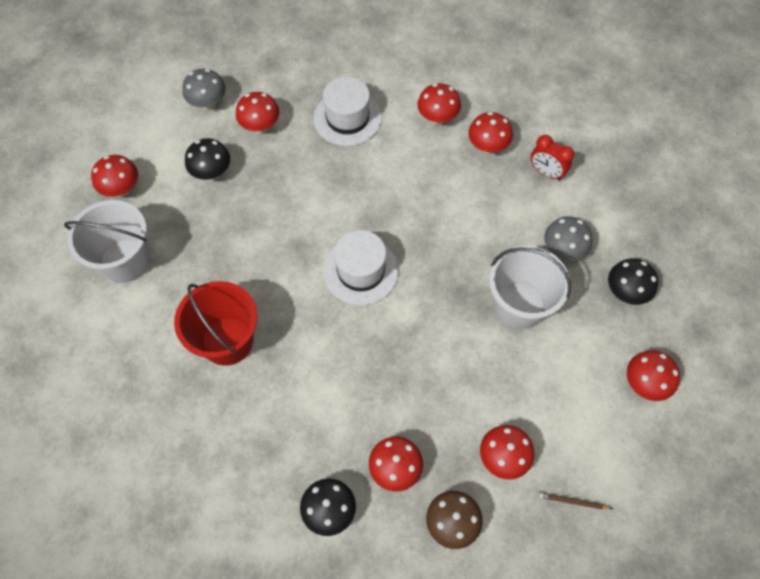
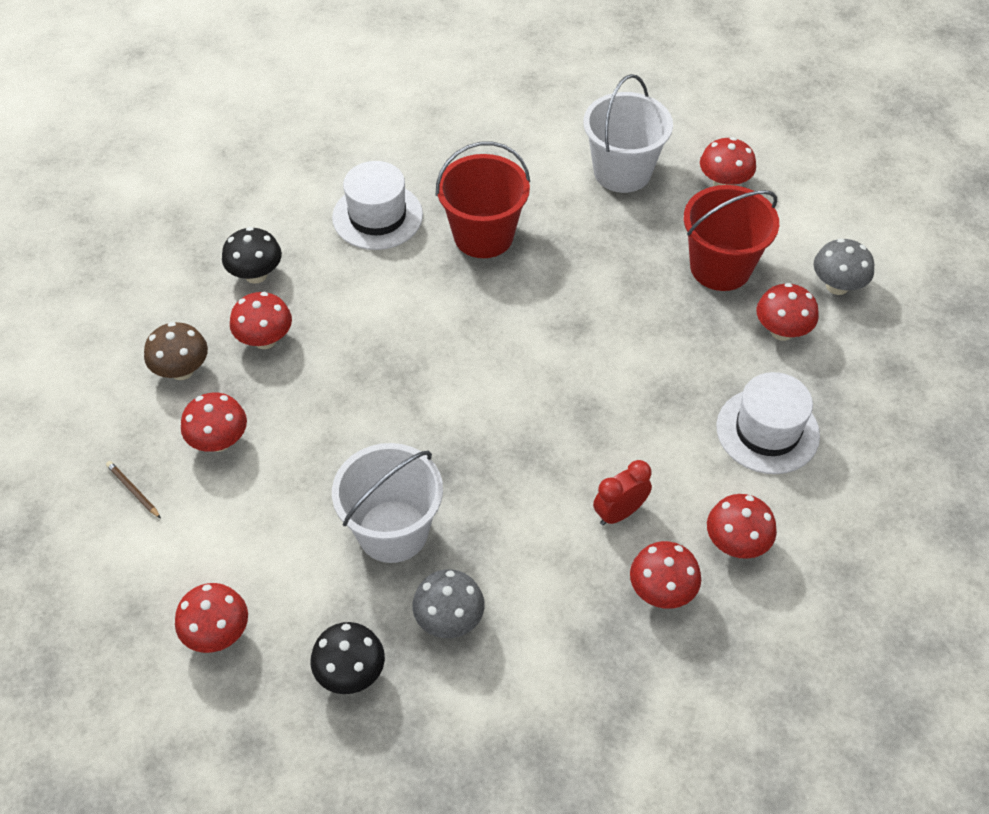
camera: 110 degrees right, 10 degrees down
(212, 172) = (720, 267): black mushroom -> red bucket
(361, 271) = (518, 377): white hat -> white hat (377, 216)
(546, 172) = (587, 654): red clock -> red clock (619, 513)
(573, 501) = (133, 490): brown pencil -> brown pencil turned 75 degrees counterclockwise

